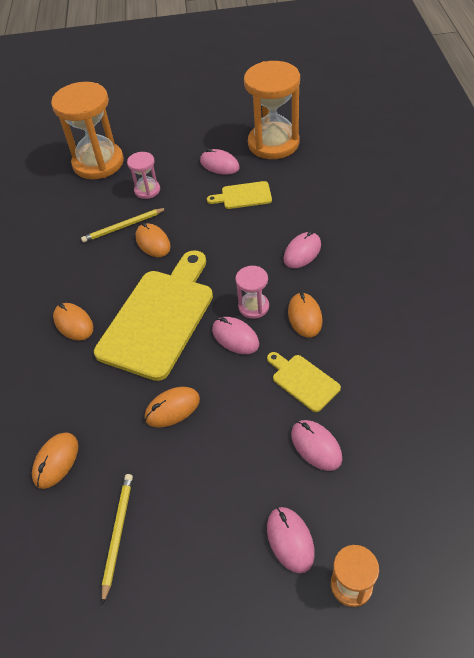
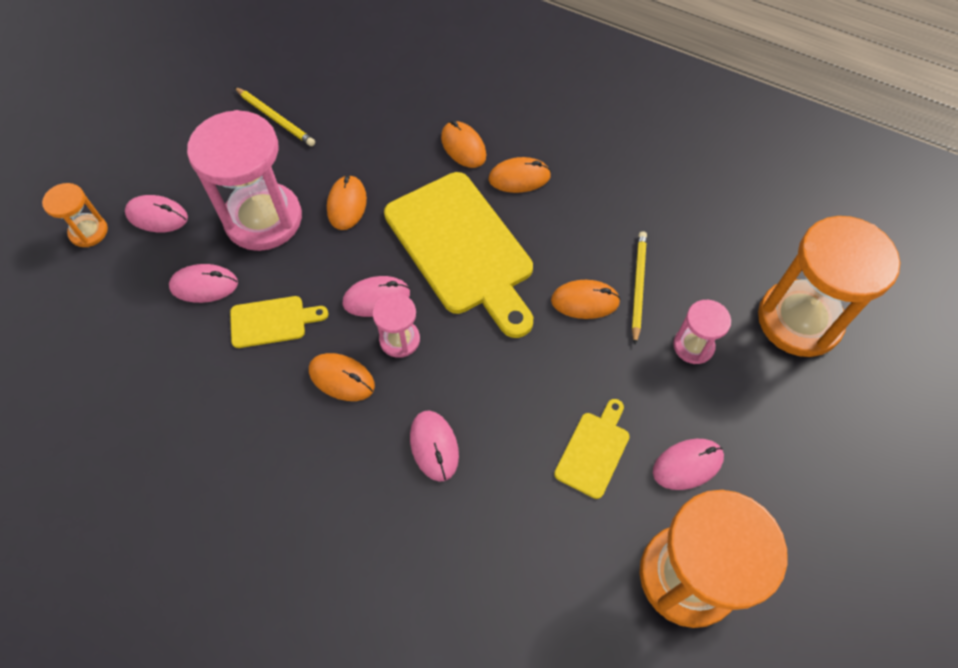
camera: 120 degrees right, 10 degrees up
(56, 461) = (375, 107): orange mouse -> orange mouse (463, 147)
(229, 454) = (263, 219): none -> pink hourglass

